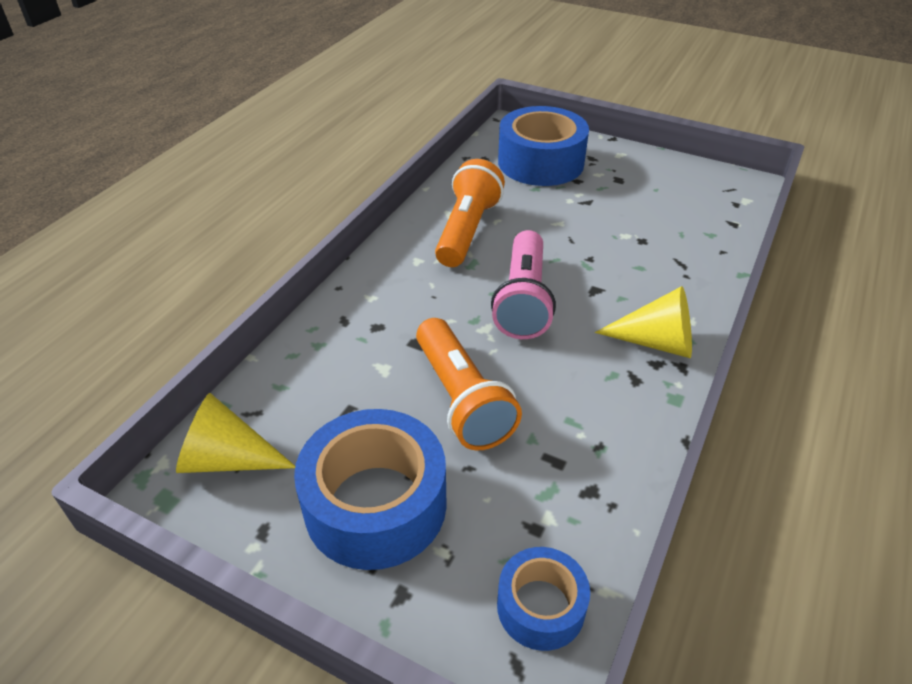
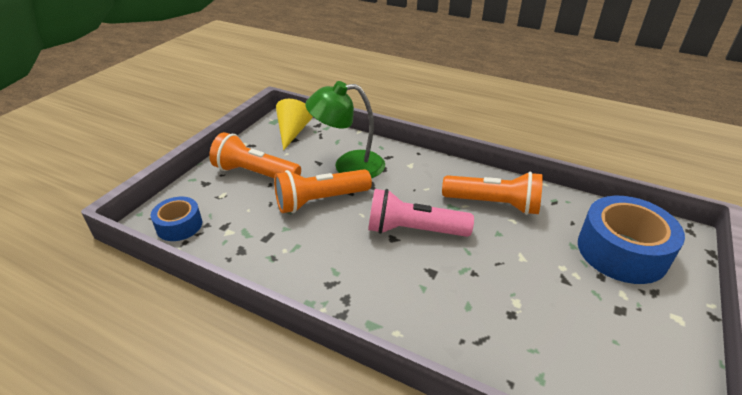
camera: 90 degrees right, 5 degrees down
(365, 368) = (348, 166): none -> green lamp
(375, 504) = (255, 173): blue tape -> orange flashlight
(656, 342) = (369, 302): yellow cone -> none

